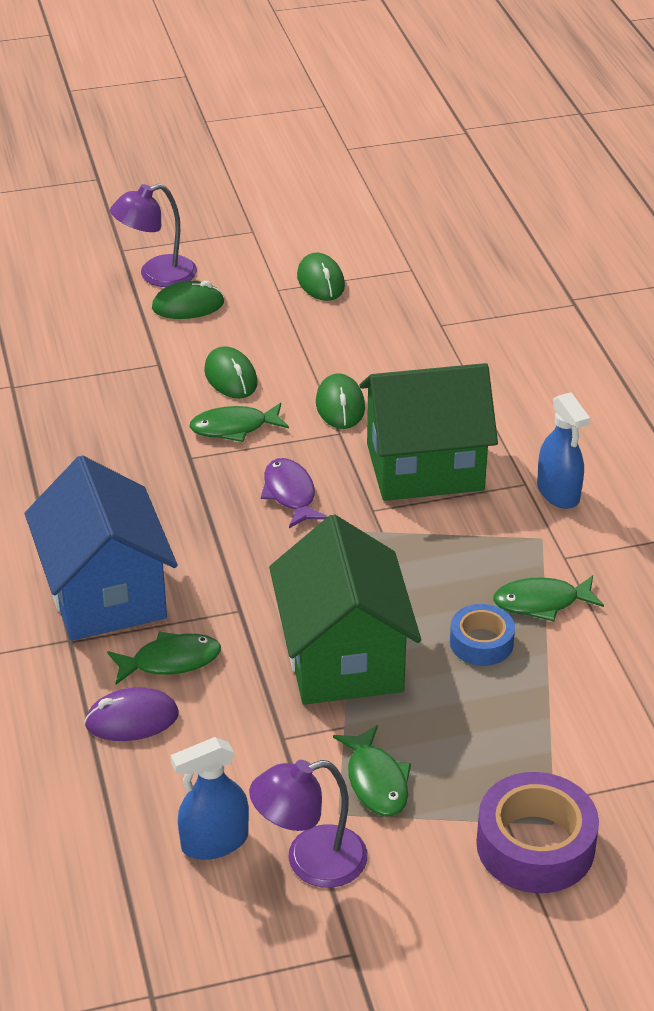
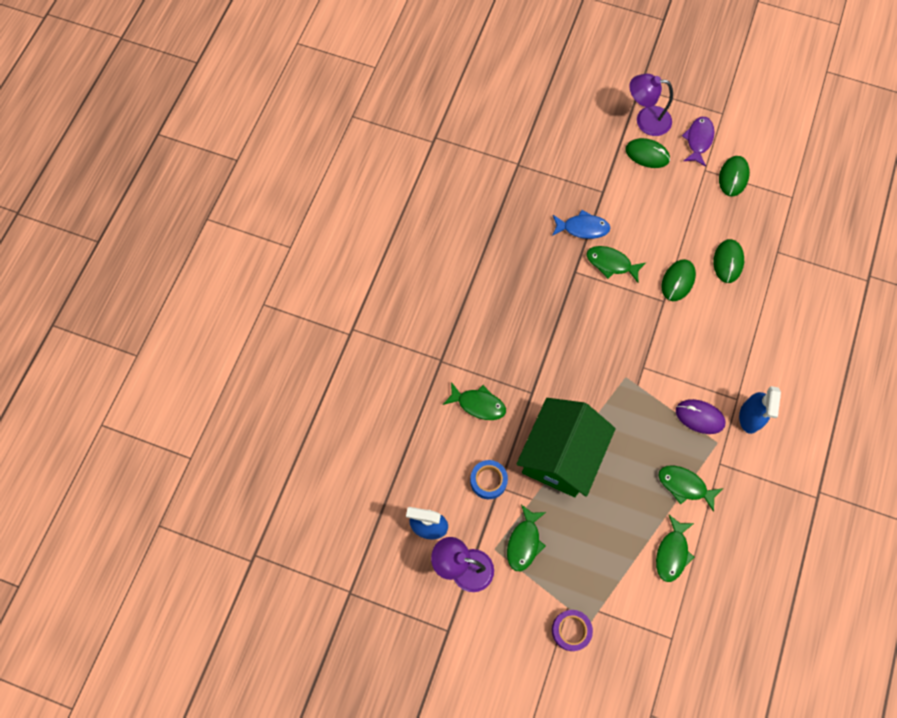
camera: 35 degrees right, 30 degrees up
(105, 593) = (475, 340): blue house -> none
(132, 719) = (438, 429): purple mouse -> purple mouse (699, 417)
(162, 410) = (582, 228): none -> blue fish
(230, 377) = (634, 224): green mouse -> green mouse (728, 262)
(290, 494) = (608, 329): purple fish -> purple fish (698, 140)
(425, 467) = (691, 354): green house -> none
(481, 643) = (635, 491): blue tape -> blue tape (488, 481)
(535, 845) = (571, 630): purple tape -> purple tape, size x0.60
(592, 681) = (672, 553): none -> green fish

